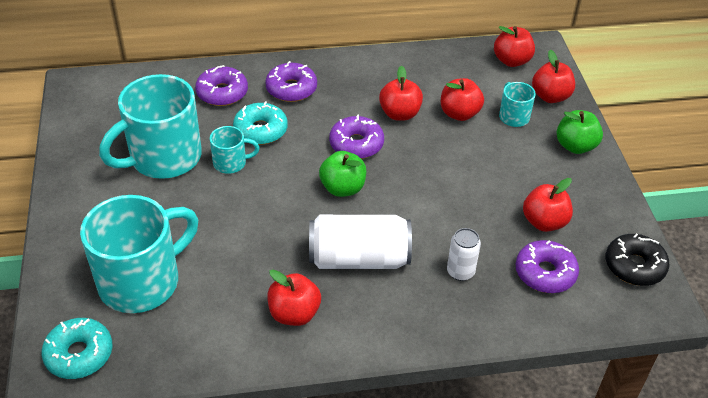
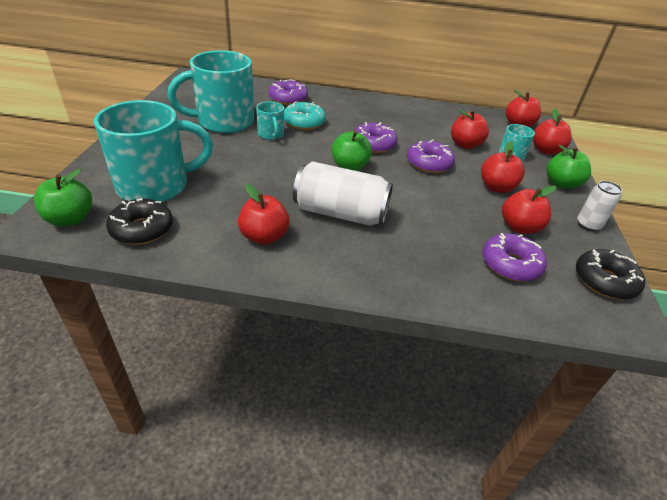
camera: 15 degrees right, 5 degrees down
(79, 354) = (70, 219): turquoise donut -> green apple
(164, 343) = (142, 229): none -> black donut
(231, 163) = (271, 135): turquoise mug -> turquoise mug turned 60 degrees clockwise
(291, 89) = (339, 106): purple donut -> purple donut (429, 163)
(399, 114) = (416, 135): red apple -> red apple (496, 187)
(460, 272) = (428, 244): white can -> white can (588, 225)

